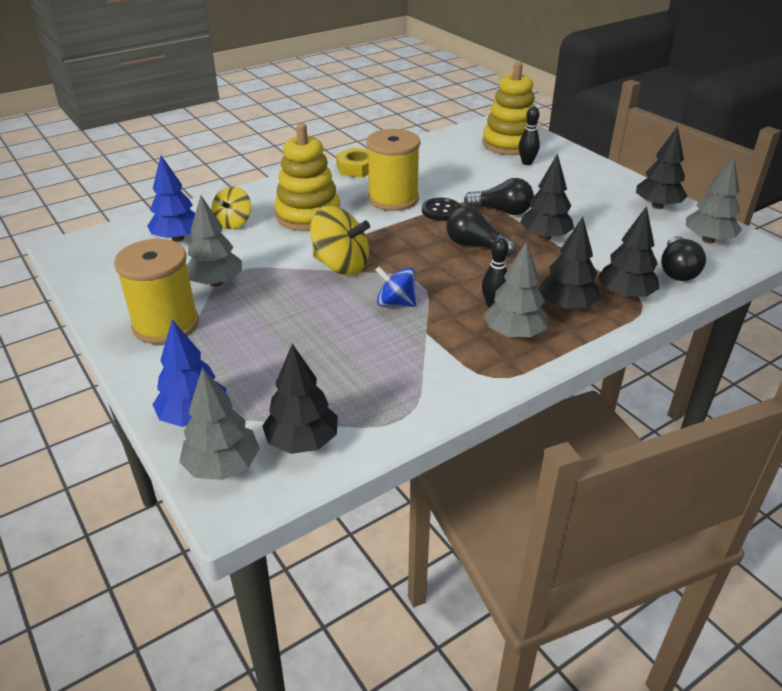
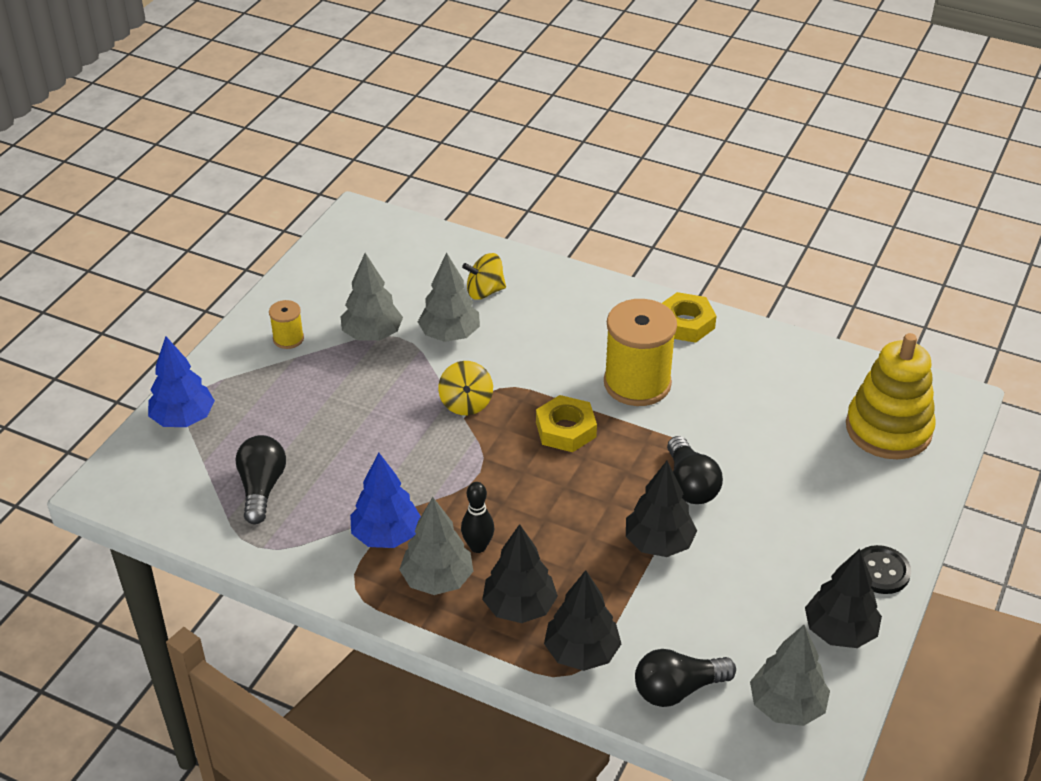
camera: 60 degrees right, 5 degrees up
(166, 324) = (288, 339): yellow spool -> yellow spool, size x0.47
(178, 238) = (426, 271): blue tree -> blue tree (386, 535)
(222, 466) = (138, 464): grey tree -> grey tree (450, 335)
(302, 442) = (190, 496): black tree -> none
(308, 215) = (544, 335): yellow stacking toy -> none
(341, 265) = (466, 403): yellow spinning top -> yellow spinning top, size x0.64
(396, 303) = (428, 471): blue spinning top -> none
(409, 236) = (566, 429): none -> yellow nut
(441, 211) = (644, 433): black button -> black button (881, 571)
(475, 246) = (588, 490): black light bulb -> black light bulb (261, 488)
(527, 162) = (846, 464): black bowling pin -> none

